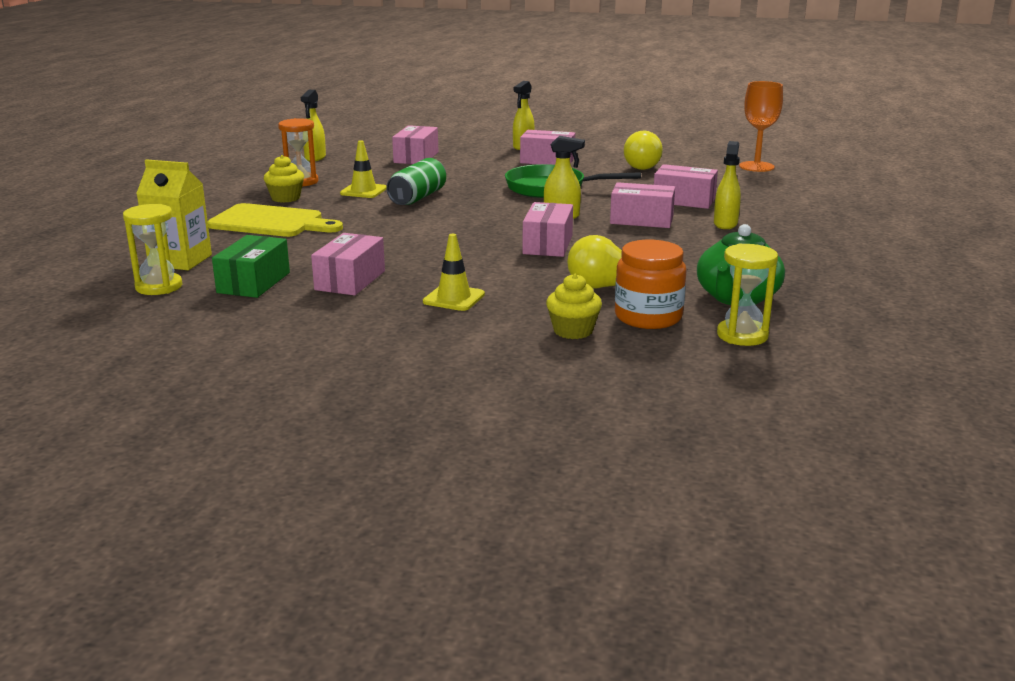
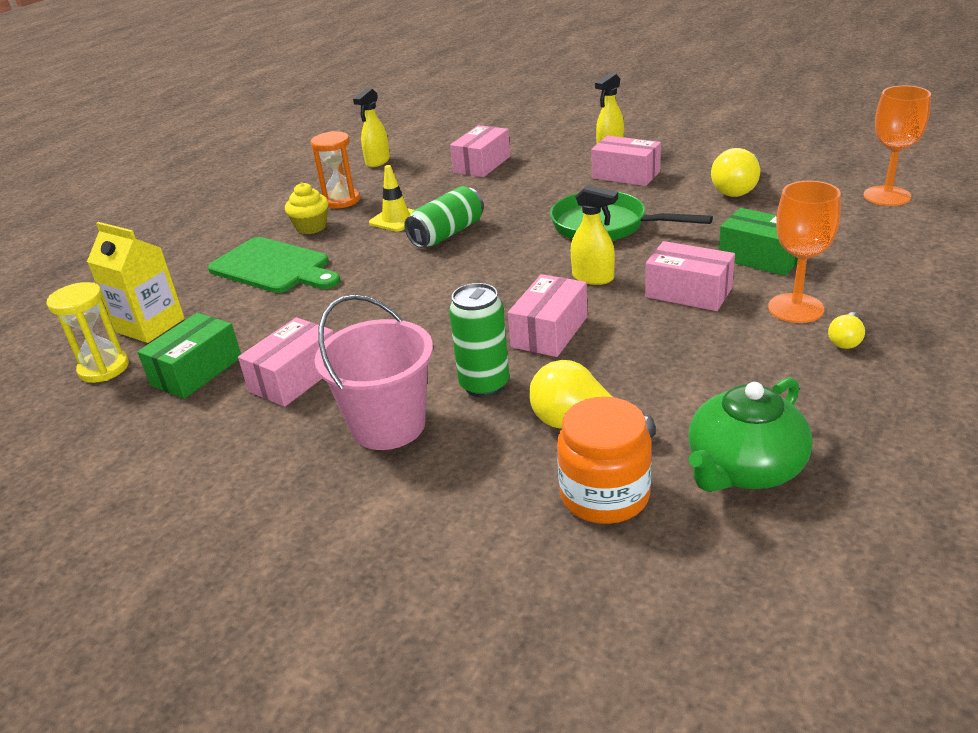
camera: 20 degrees right, 10 degrees up
(271, 222) = (274, 267): yellow cutting board -> green cutting board
(454, 298) = (388, 425): yellow traffic cone -> pink bucket
(516, 274) = (484, 385): none -> green can
(573, 331) = (495, 511): yellow cupcake -> none
(684, 200) = (760, 258): pink box -> green box
(725, 224) = (795, 308): yellow spray bottle -> orange goblet
(742, 335) = (715, 555): yellow hourglass -> none
(769, 237) = (846, 340): none -> yellow light bulb

